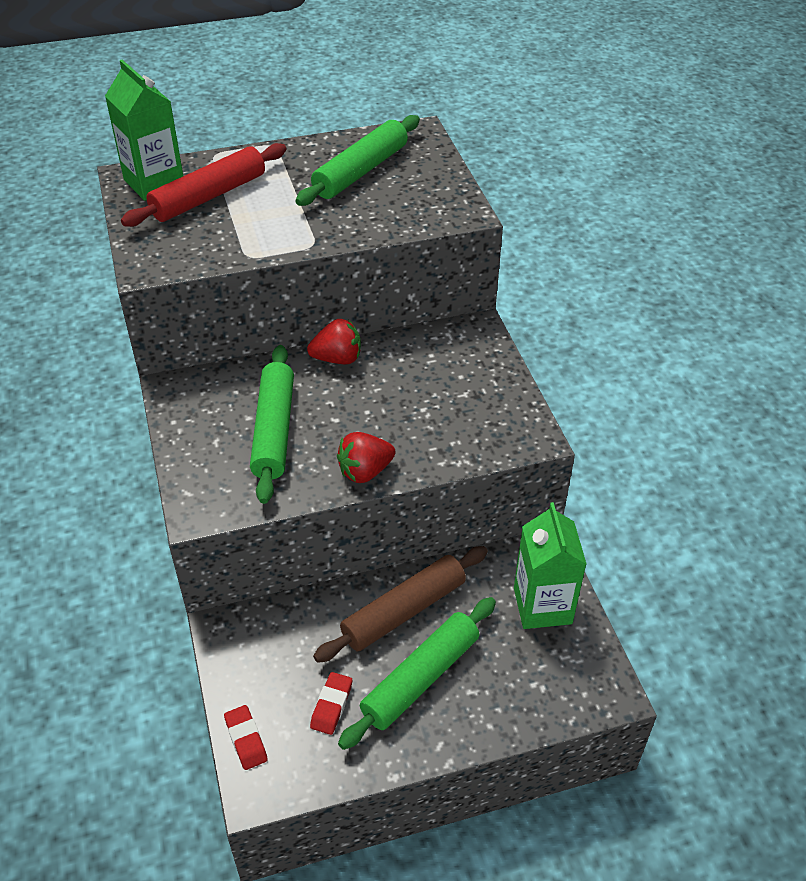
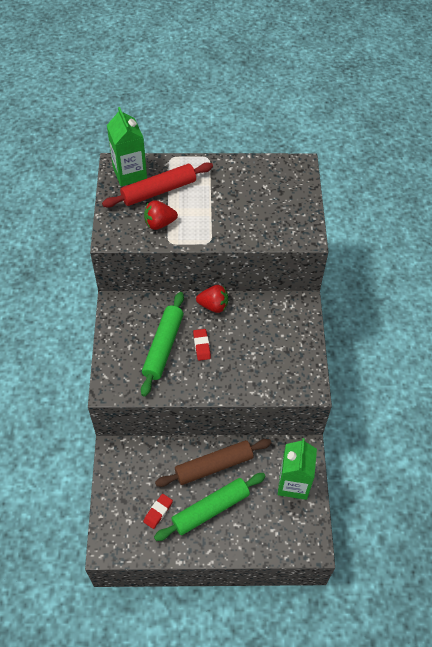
camera: 15 degrees right, 10 degrees up
(246, 739) = (108, 519): red eraser -> red eraser (201, 346)
(361, 171) = (255, 190): green rolling pin -> none
(365, 471) = (206, 387): red strawberry -> red strawberry (159, 223)

